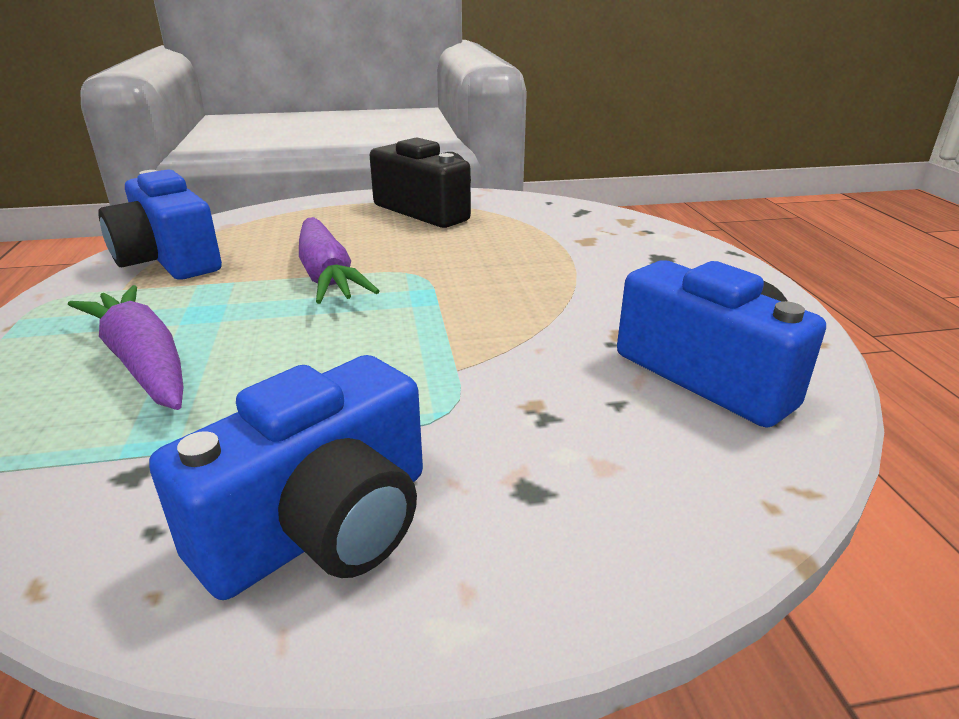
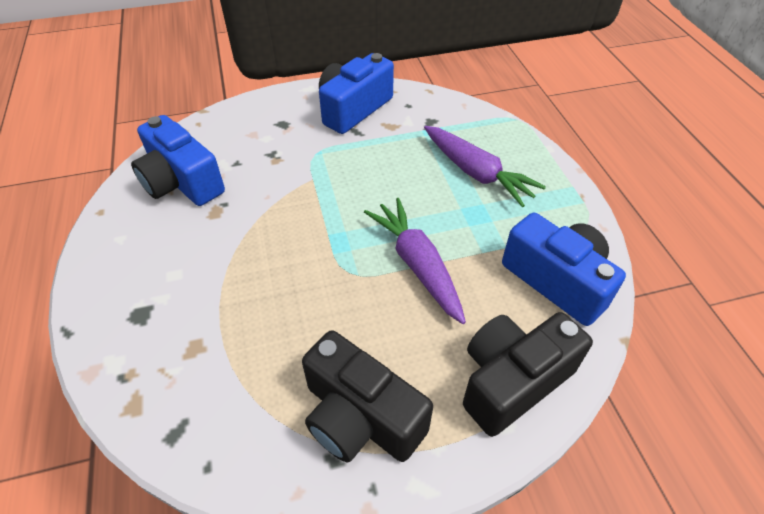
camera: 175 degrees right, 20 degrees up
(286, 218) = (512, 380): none -> black camera

